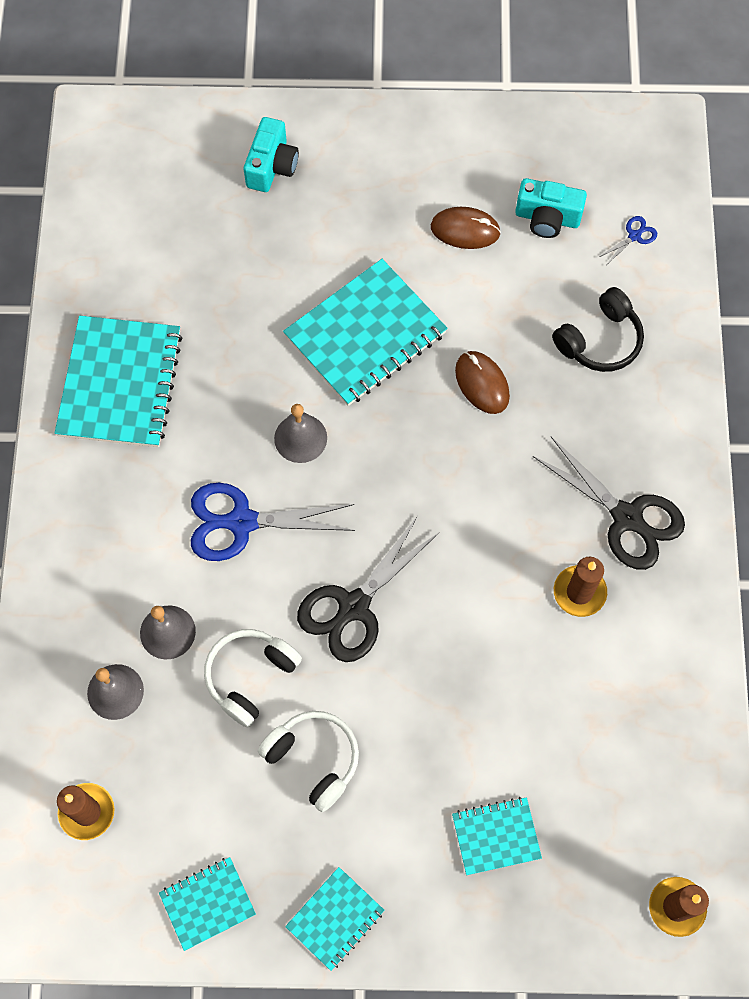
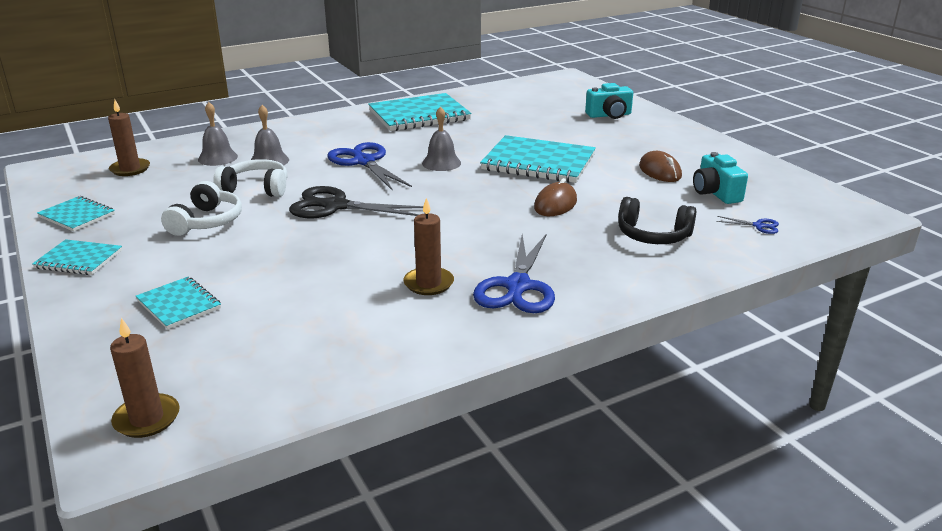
camera: 60 degrees right, 40 degrees down
(628, 518) = (517, 287): black scissors -> blue scissors

